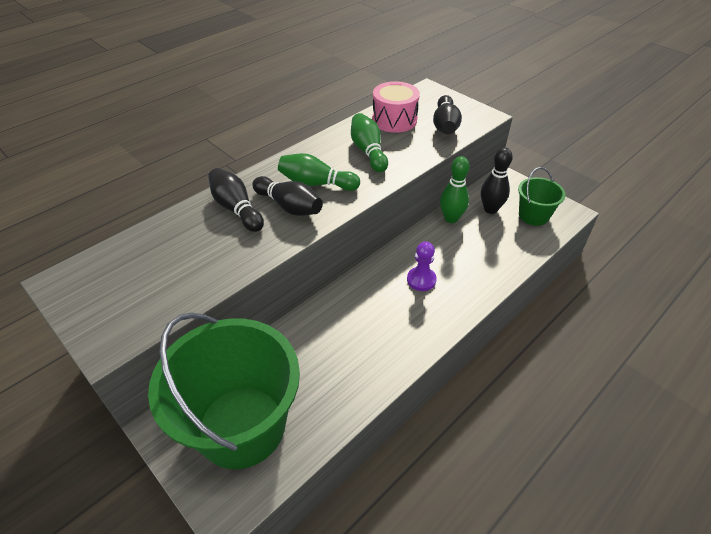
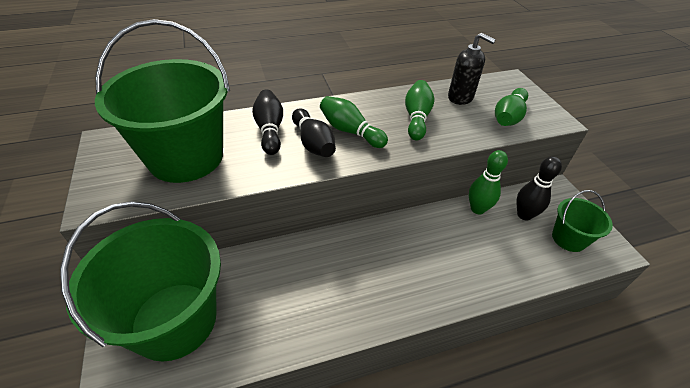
camera: 25 degrees right, 0 degrees up
(169, 265) = (186, 157): none -> green bucket
(394, 120) = (460, 97): pink drum -> black soap dispenser
(421, 280) = (412, 257): purple pawn -> none
(445, 125) = (508, 117): black bowling pin -> green bowling pin

